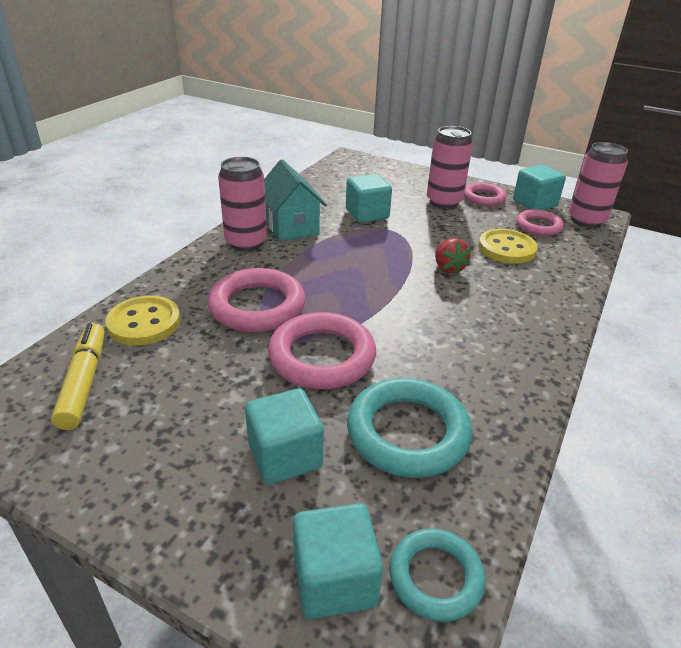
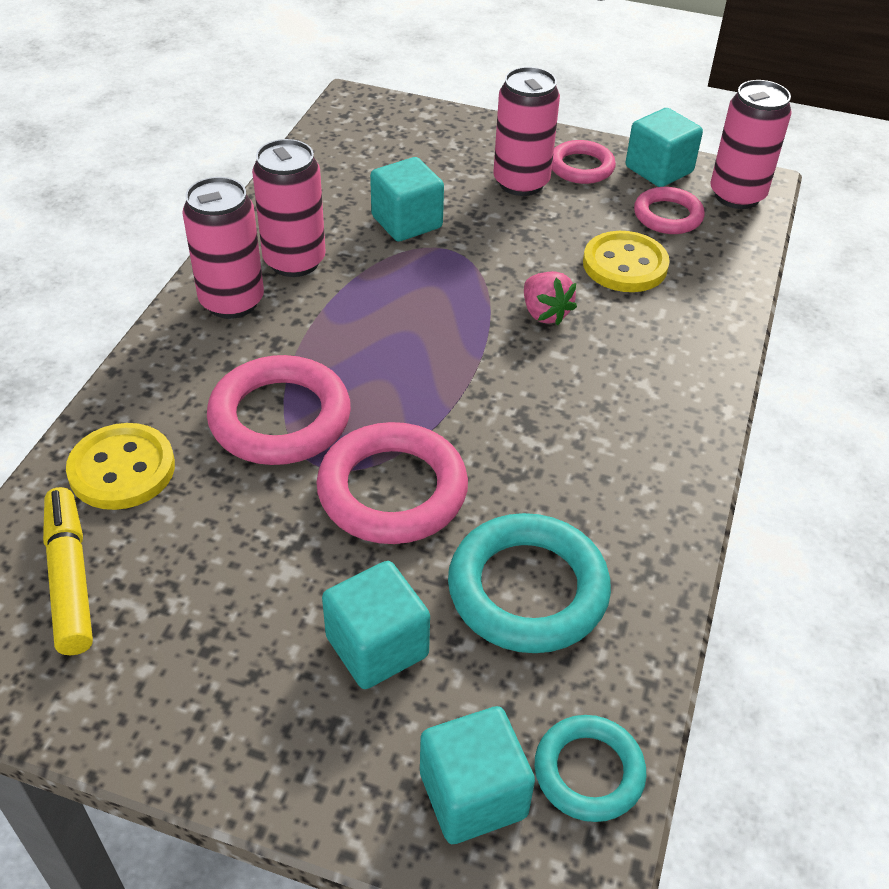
camera: 10 degrees left, 10 degrees up
(291, 227) = (294, 261): turquoise house -> pink can
(448, 268) = (545, 313): red strawberry -> pink strawberry

